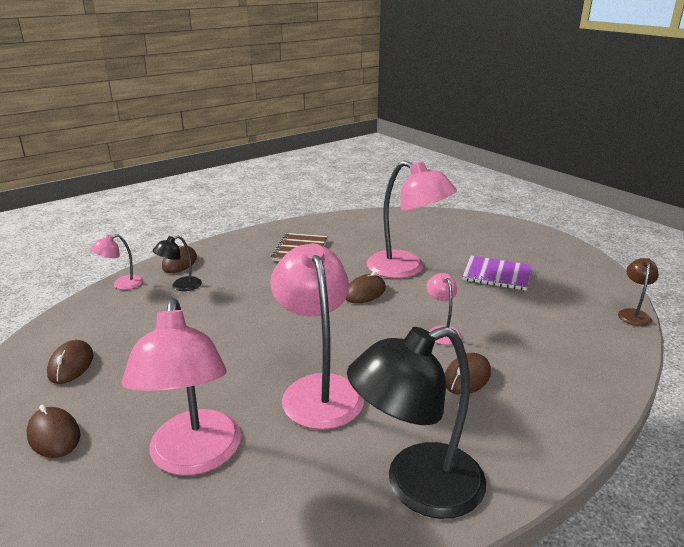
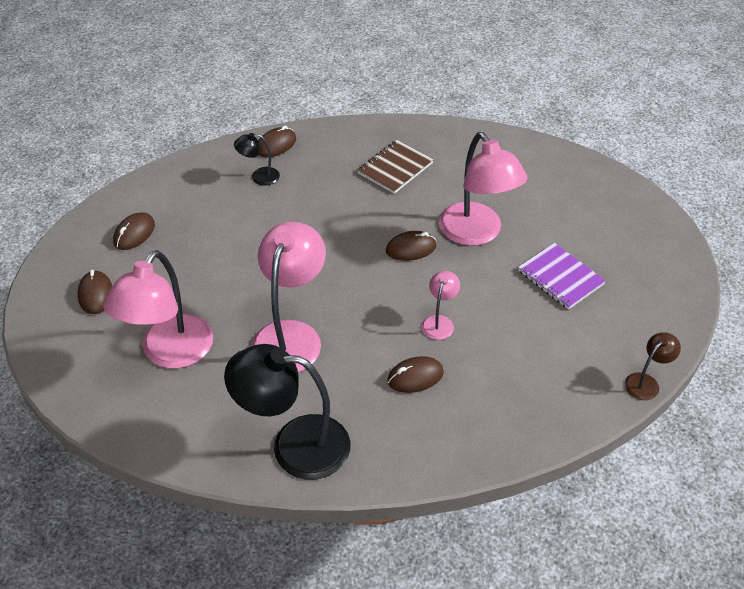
camera: 30 degrees right, 20 degrees up
(122, 284) = (214, 156): pink lamp -> none

